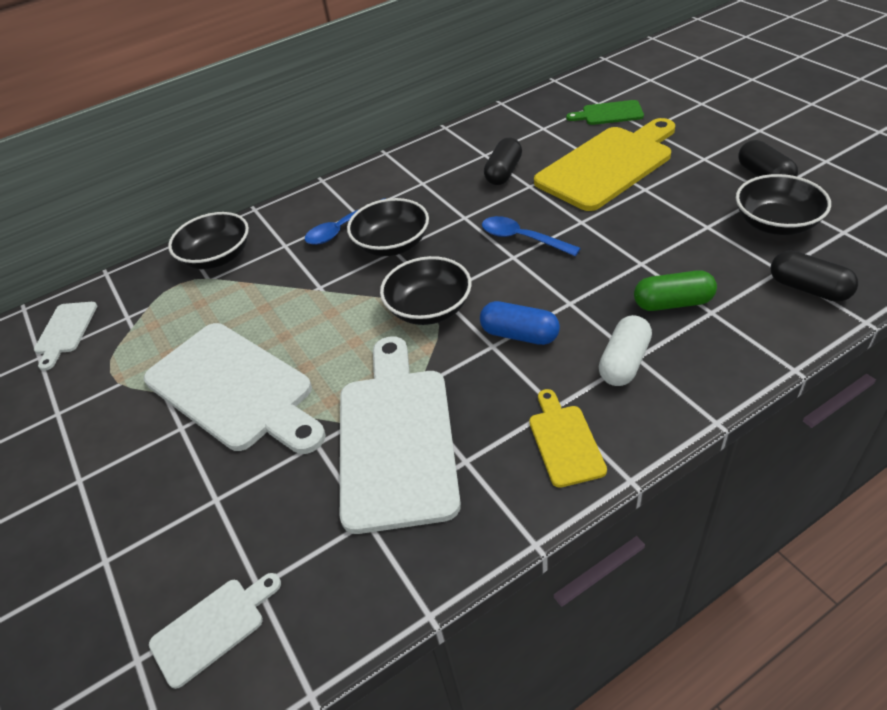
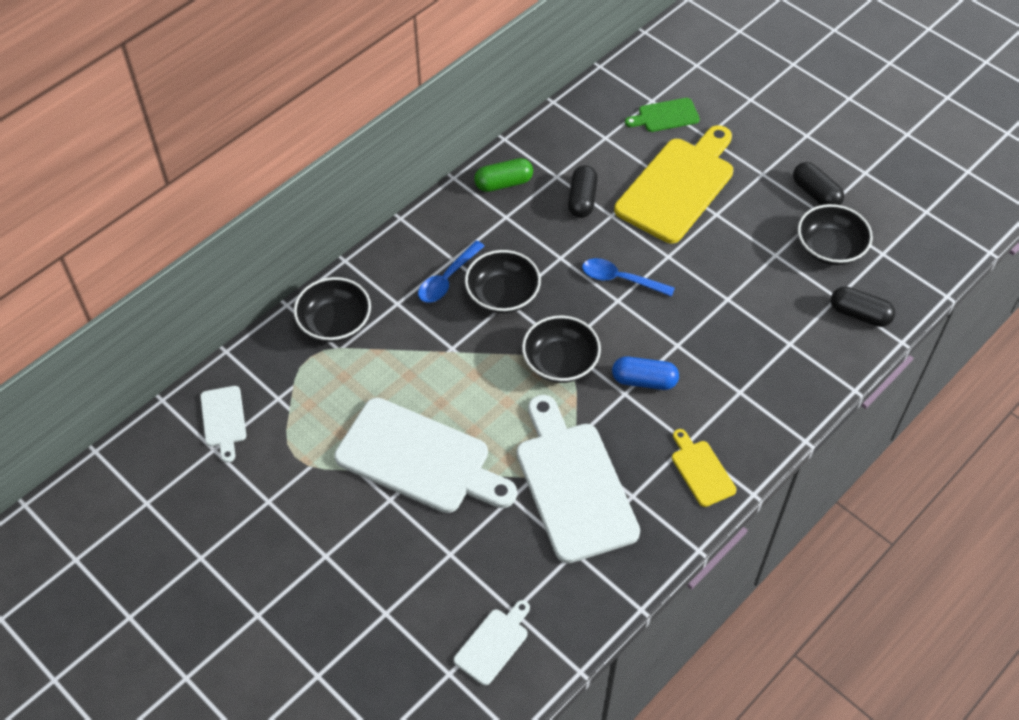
camera: 20 degrees left, 10 degrees up
(624, 362) = (731, 397): white capsule -> none
(672, 303) = (759, 338): green capsule -> green capsule (503, 183)

